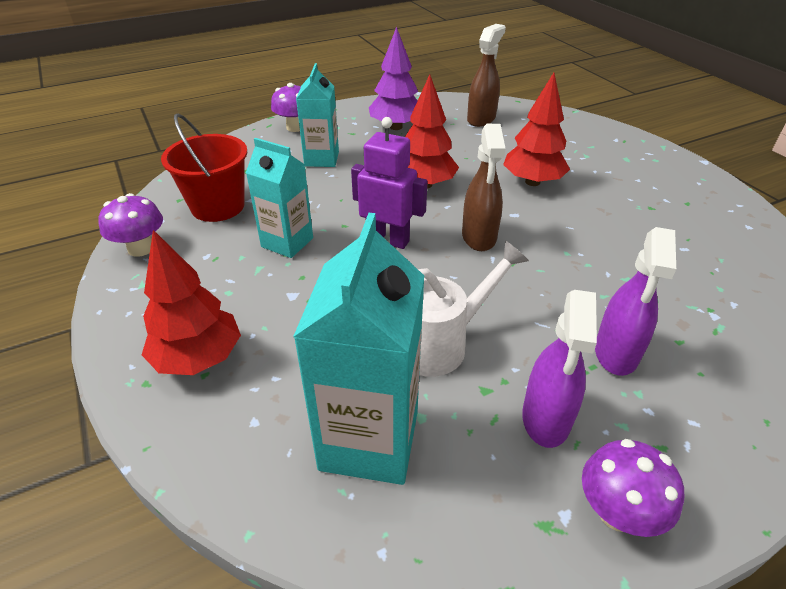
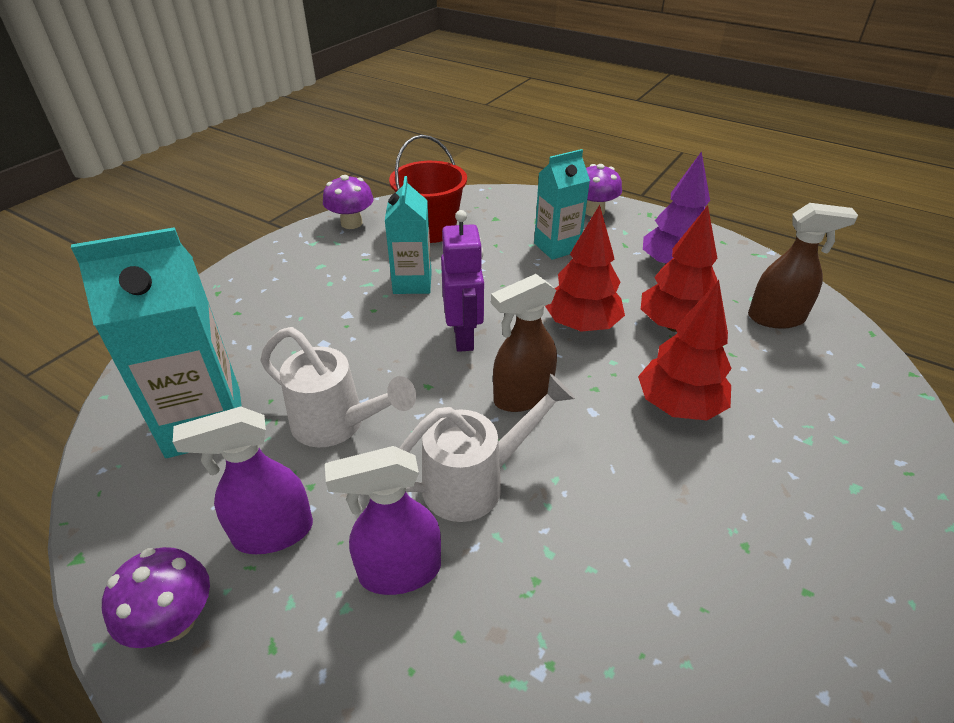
camera: 60 degrees right, 0 degrees up
(198, 358) = (251, 303): red tree -> red tree (674, 326)
(550, 288) = (476, 481): none -> white watering can

